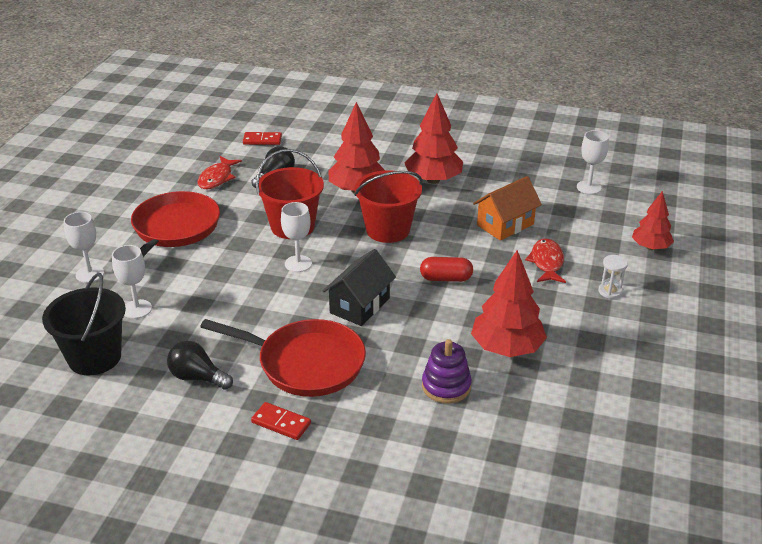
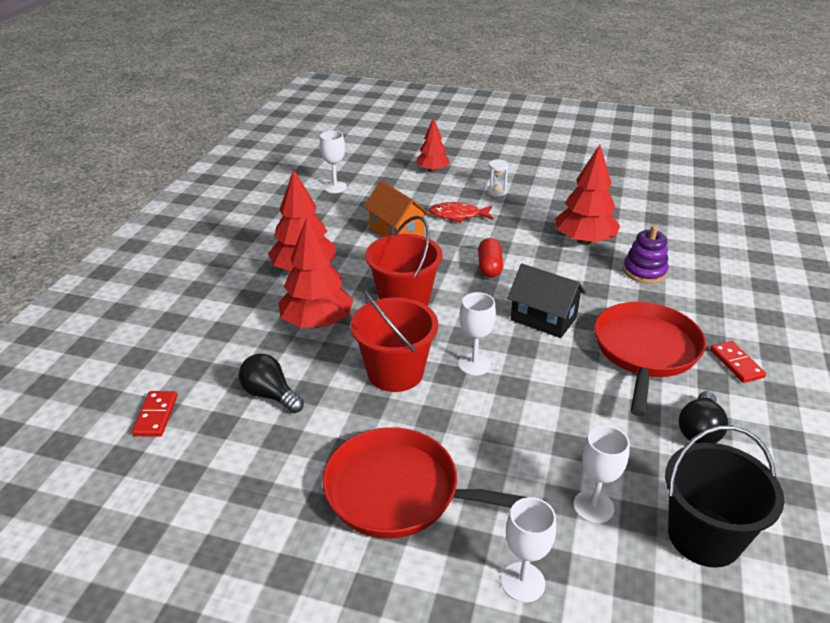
camera: 90 degrees left, 0 degrees up
(217, 178) = (259, 457): red fish -> none
(281, 423) = (736, 364): red domino -> red domino turned 45 degrees counterclockwise

